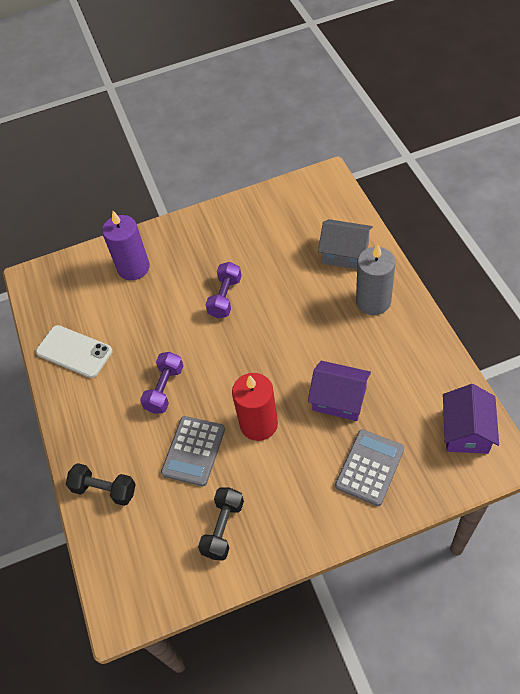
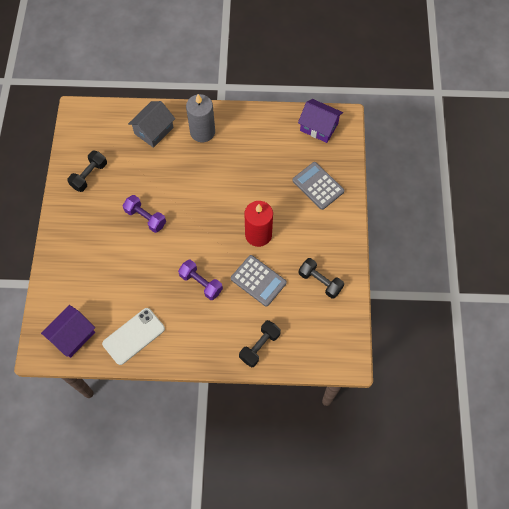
camera: 75 degrees left, 10 degrees up
(133, 268) = (79, 270): purple candle -> none
(252, 224) = (89, 175): none -> black dumbbell
(339, 399) = (264, 182): purple house -> purple house (72, 336)

